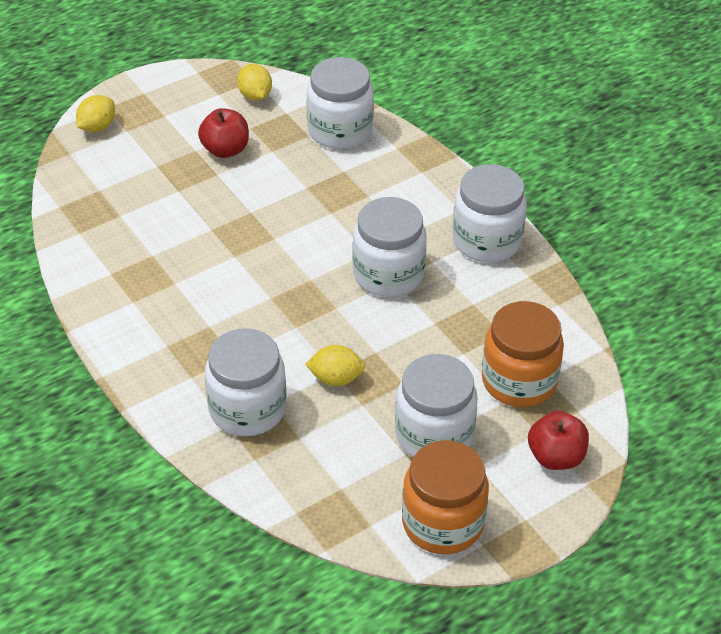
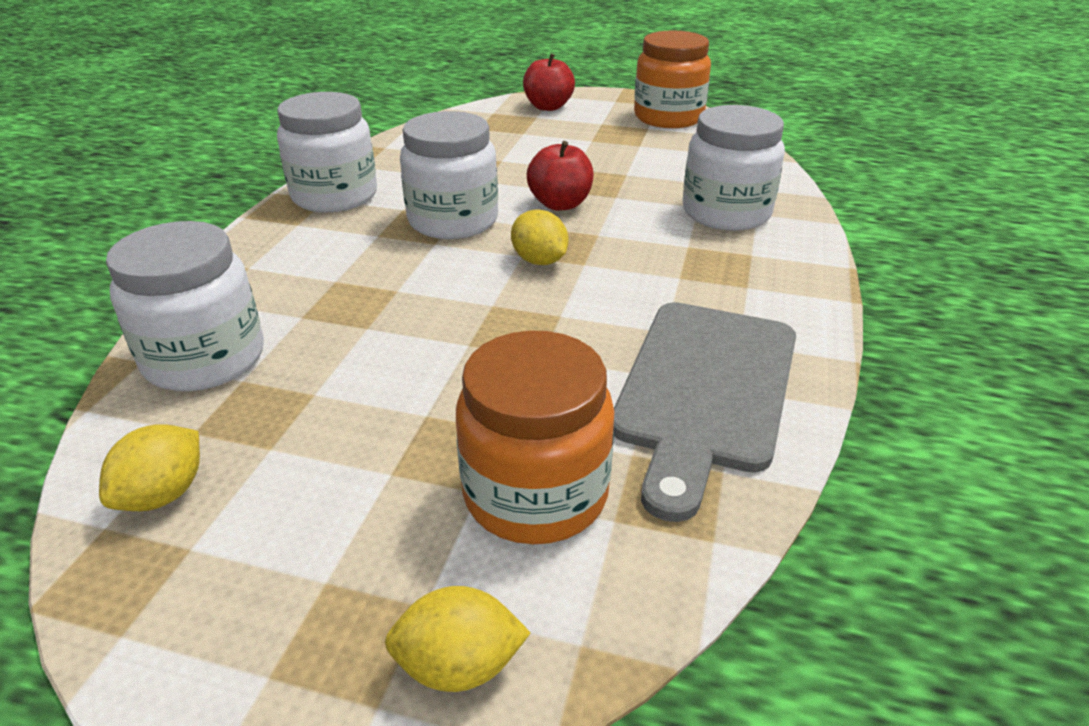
camera: 130 degrees left, 10 degrees down
(121, 262) = (705, 390): none -> grey cutting board
(225, 150) = (357, 440): red apple -> red apple (560, 204)
(335, 378) = (621, 193): yellow lemon -> yellow lemon (539, 261)
(434, 435) = (603, 142): white jar -> none
(519, 381) = (497, 135): orange jar -> orange jar (535, 493)

